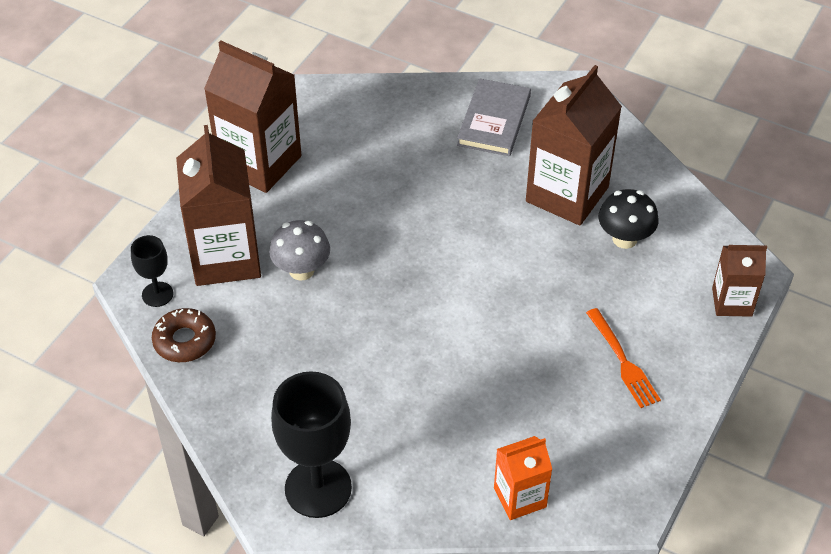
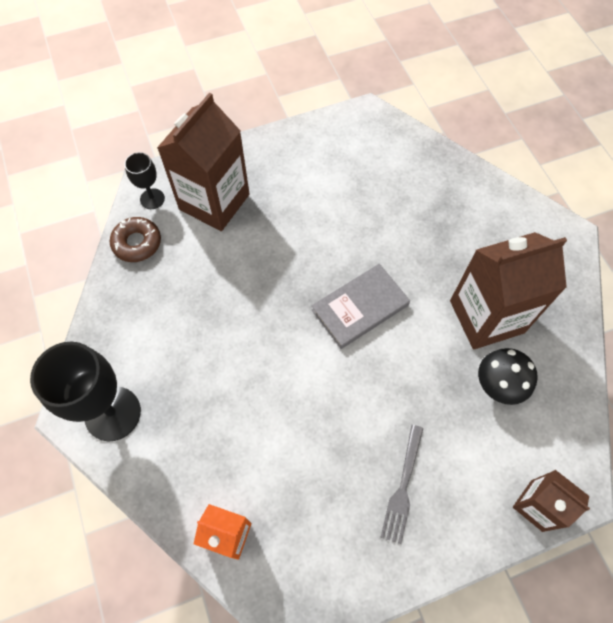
camera: 40 degrees right, 15 degrees up
(259, 163) = (297, 148): brown carton -> none
(301, 270) = (251, 244): grey mushroom -> none
(494, 120) = (485, 220): grey book -> grey book (360, 307)
(623, 361) = (403, 487): orange fork -> grey fork

